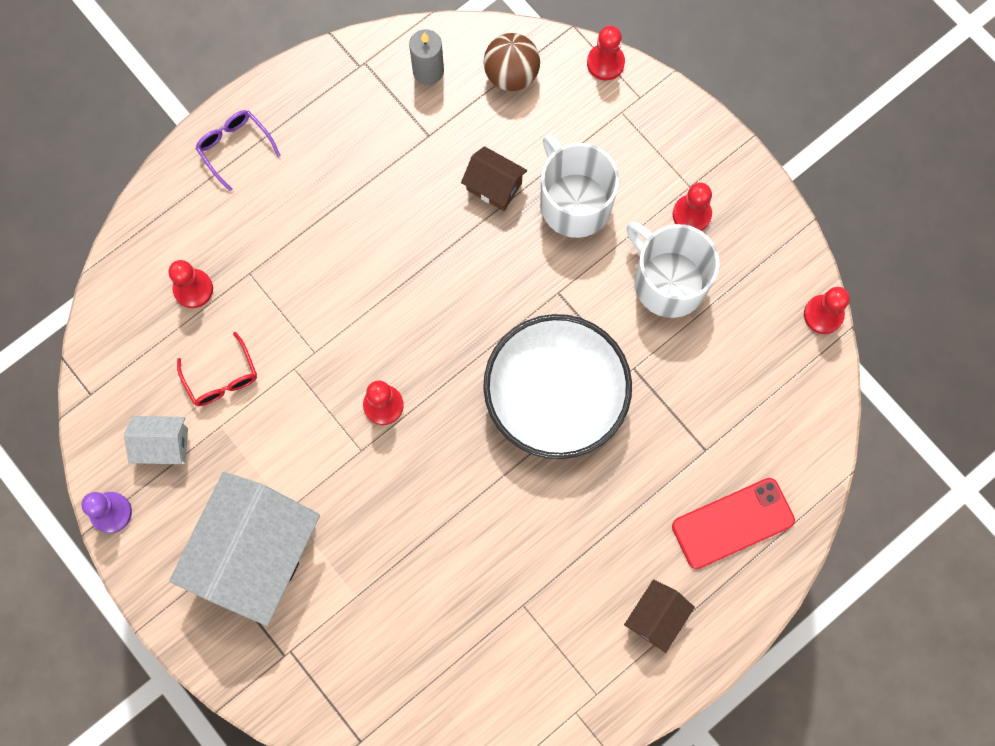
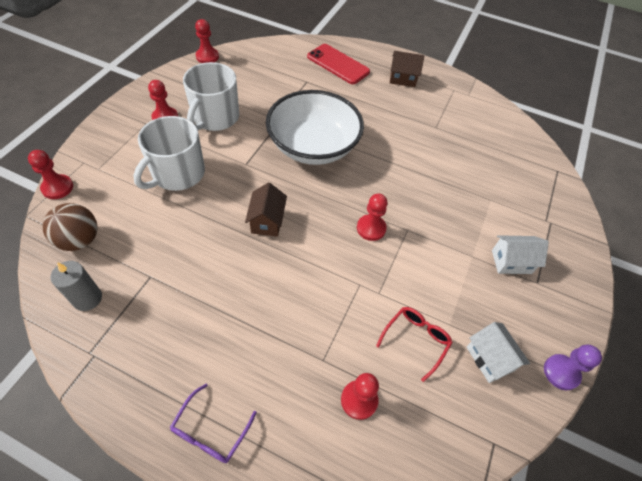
camera: 120 degrees left, 20 degrees down
(256, 554) = (511, 262): white house -> white house, size x0.46
(494, 186) = (181, 220): brown house -> brown house (267, 221)

